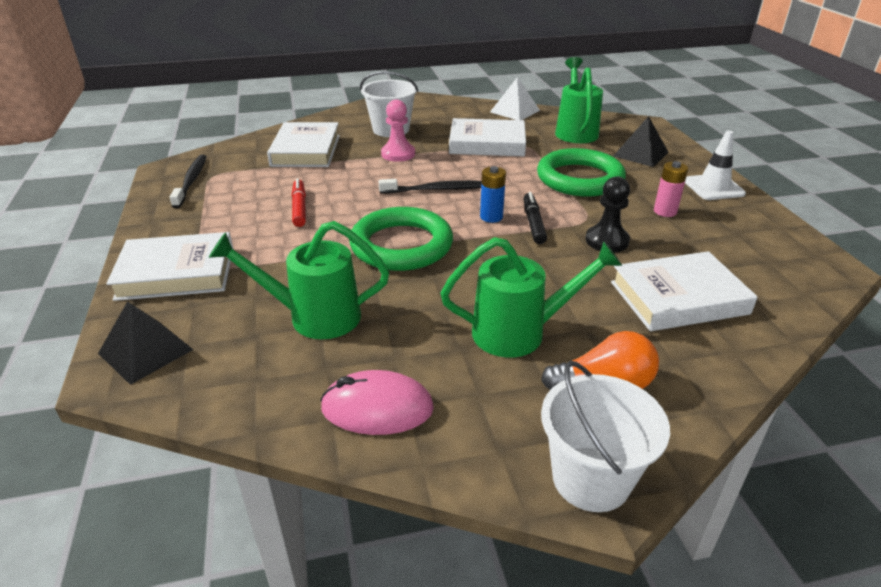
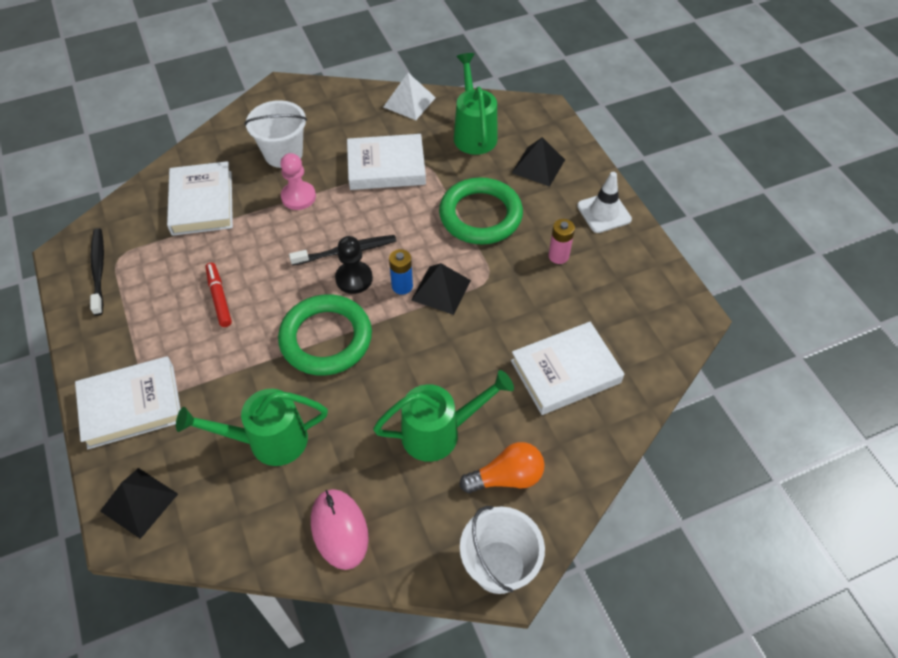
camera: 10 degrees left, 20 degrees up
(377, 408) = (339, 529): pink mouse -> pink mouse turned 75 degrees clockwise
(533, 223) = (441, 290): black marker -> black pyramid
(607, 241) = (507, 306): black pawn -> black pawn (354, 278)

